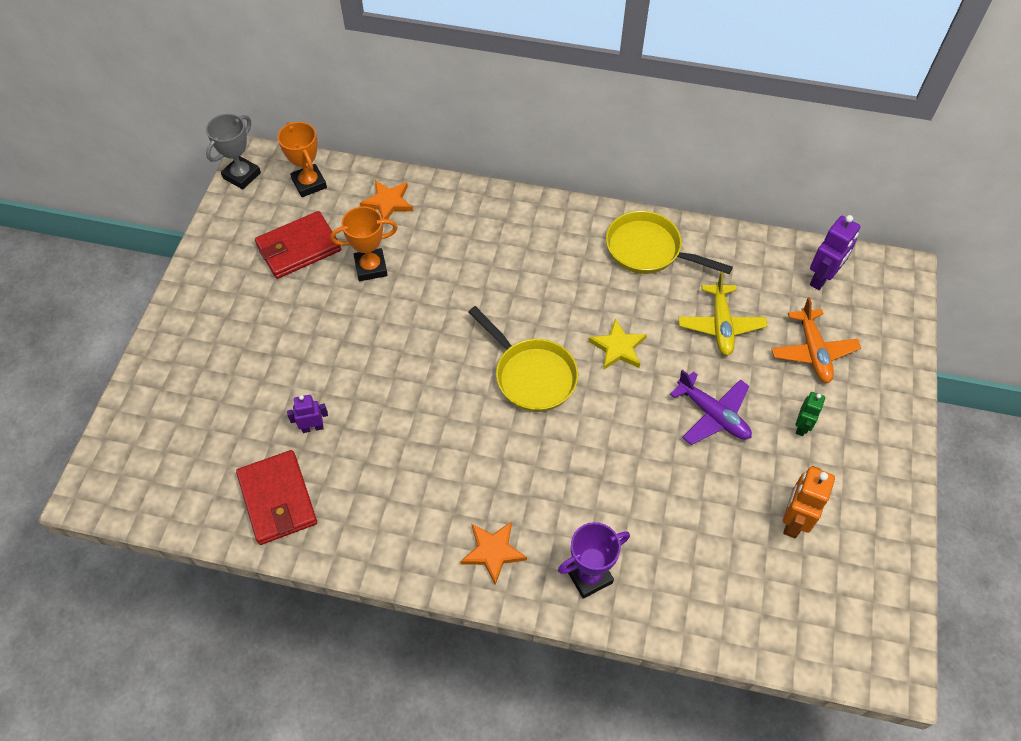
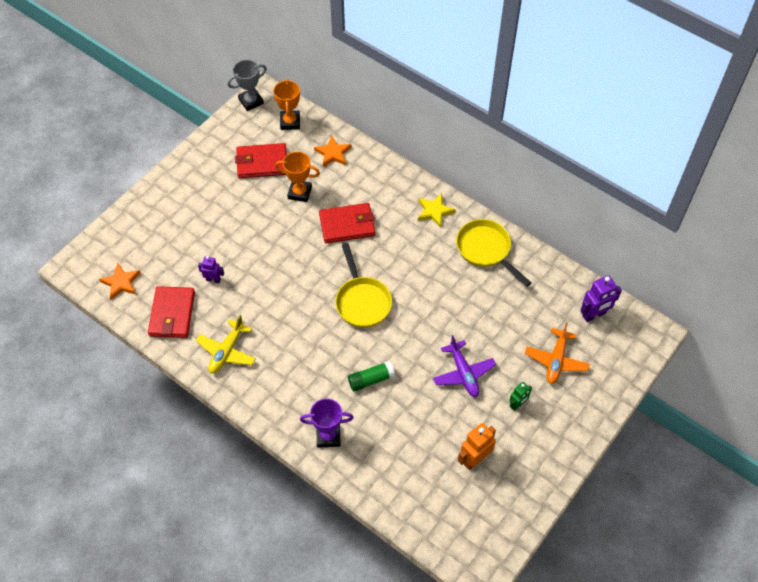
camera: 25 degrees right, 0 degrees up
(457, 285) = (347, 225): none -> red wallet
(493, 551) = (279, 397): orange star -> orange star (121, 282)
(601, 474) = (371, 380): none -> green glue stick
(618, 347) = (427, 306): yellow star -> yellow star (434, 211)
(720, 325) = (504, 318): yellow plane -> yellow plane (227, 351)

